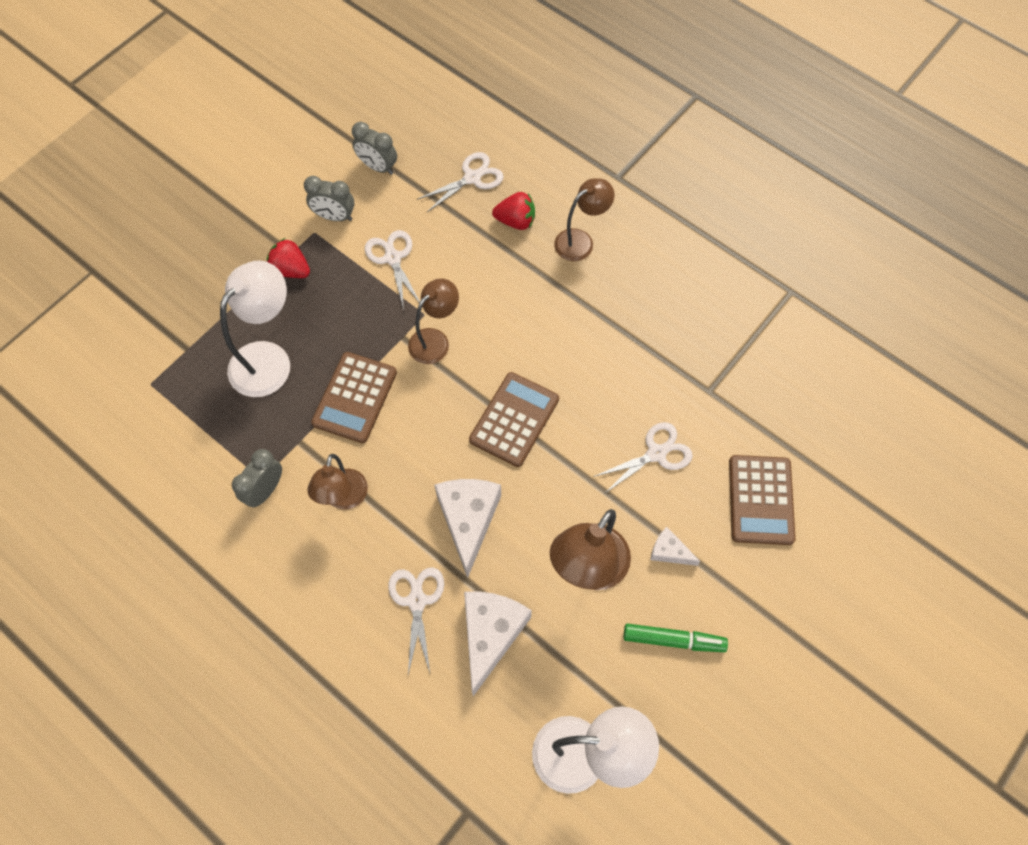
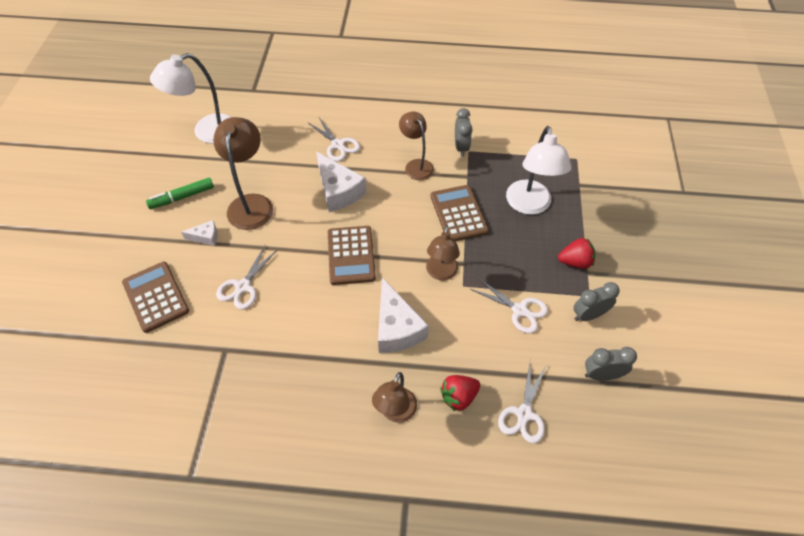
camera: 145 degrees right, 10 degrees down
(490, 634) = (288, 151): white cheese -> white cheese (396, 328)

